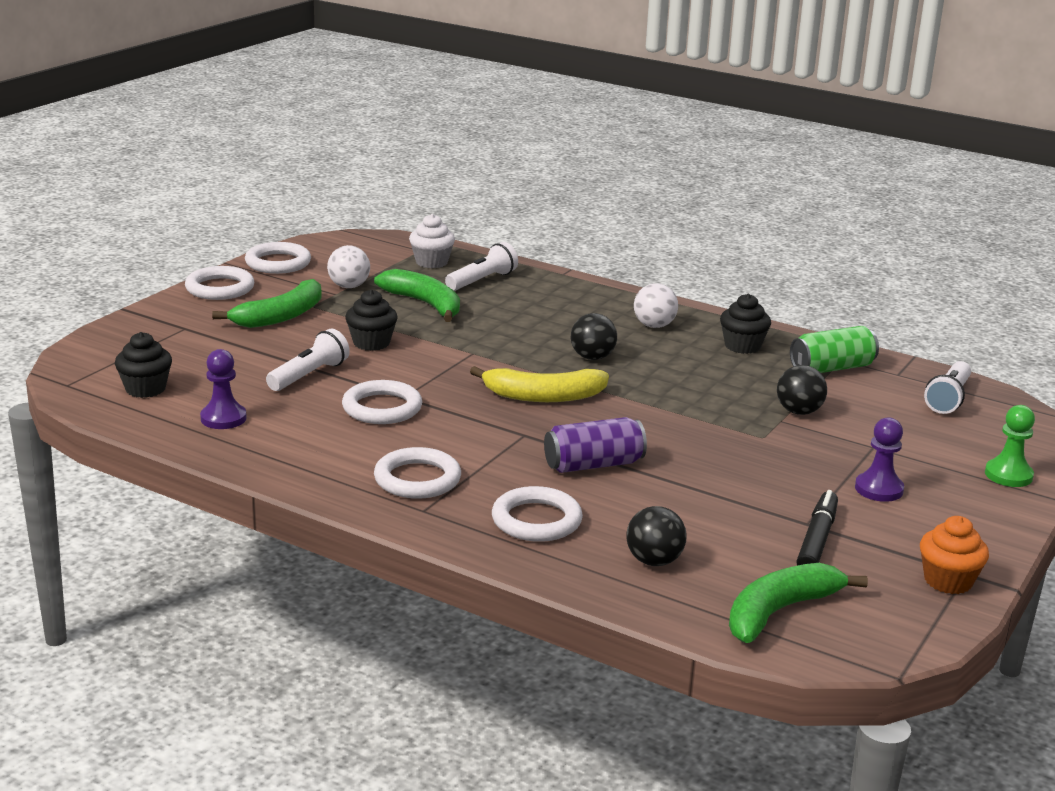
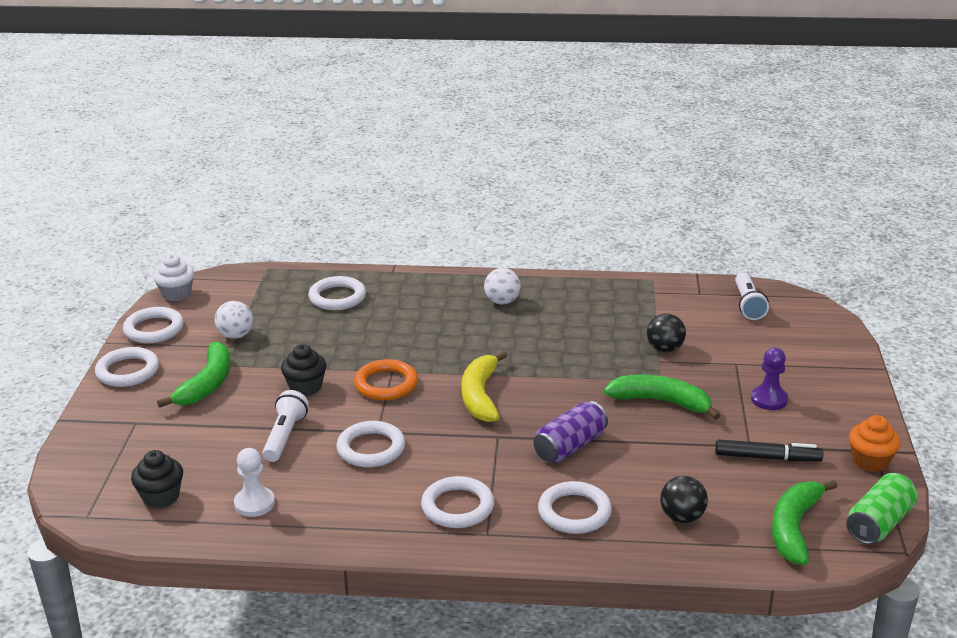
camera: 25 degrees left, 5 degrees up
(223, 418) = (254, 503): purple pawn -> white pawn
(425, 304) = (313, 334): green banana -> green banana (661, 402)
(431, 262) = (281, 290): white cupcake -> white cupcake (176, 294)
(454, 361) = (386, 384): none -> orange ring
(482, 281) = (337, 297): white flashlight -> white ring
(543, 396) = (480, 395): yellow banana -> yellow banana turned 120 degrees clockwise
(592, 357) = (484, 346): black ball -> none
(742, 346) = (579, 301): black cupcake -> none
(817, 540) = (767, 458): black marker -> black marker turned 105 degrees clockwise
(832, 368) = (654, 302): green can -> green can (879, 523)
(1008, 475) = (835, 358): green pawn -> none

